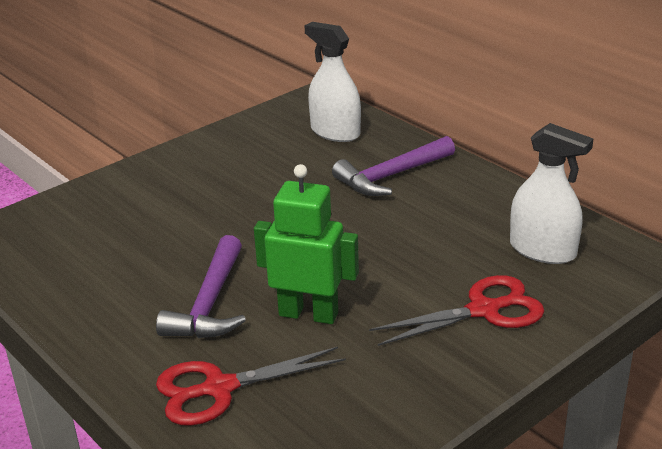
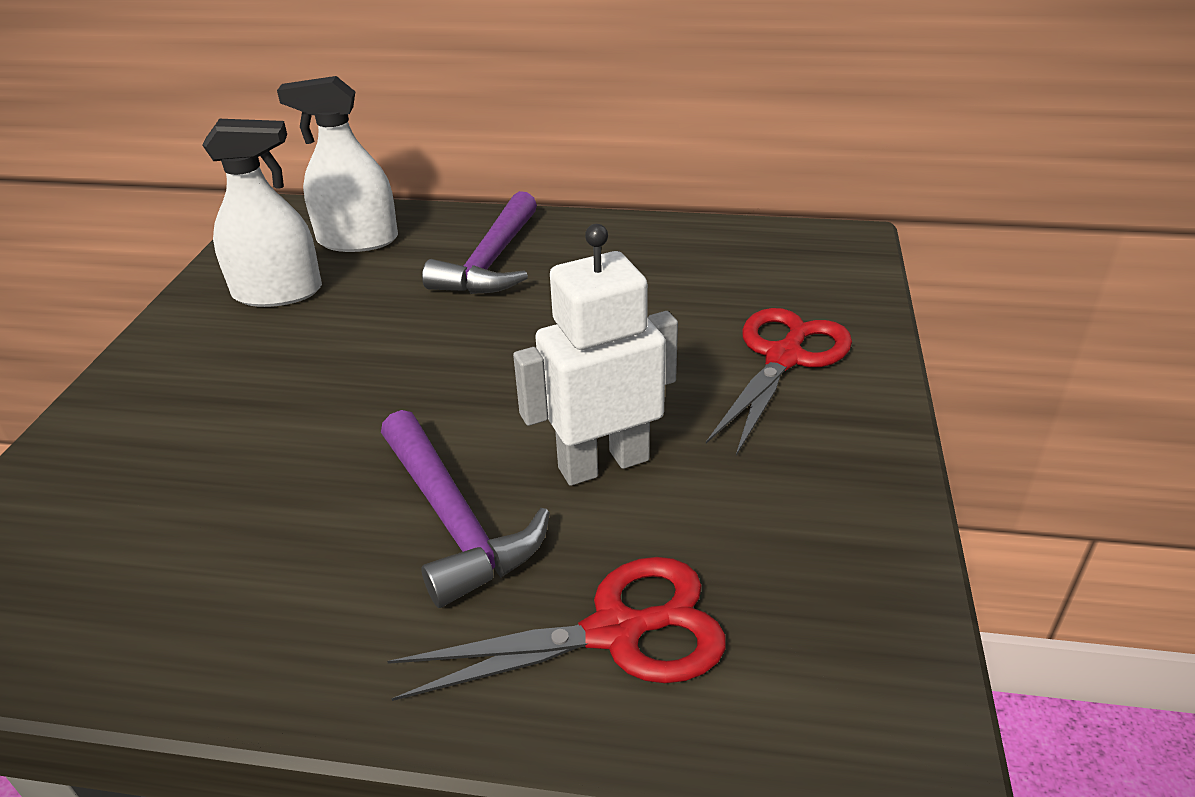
camera: 40 degrees left, 5 degrees up
(218, 389) = (617, 632): red scissors -> red scissors turned 135 degrees counterclockwise
(308, 314) = (603, 463): green robot -> white robot
(542, 250) = (752, 271): white spray bottle -> white spray bottle (278, 292)

